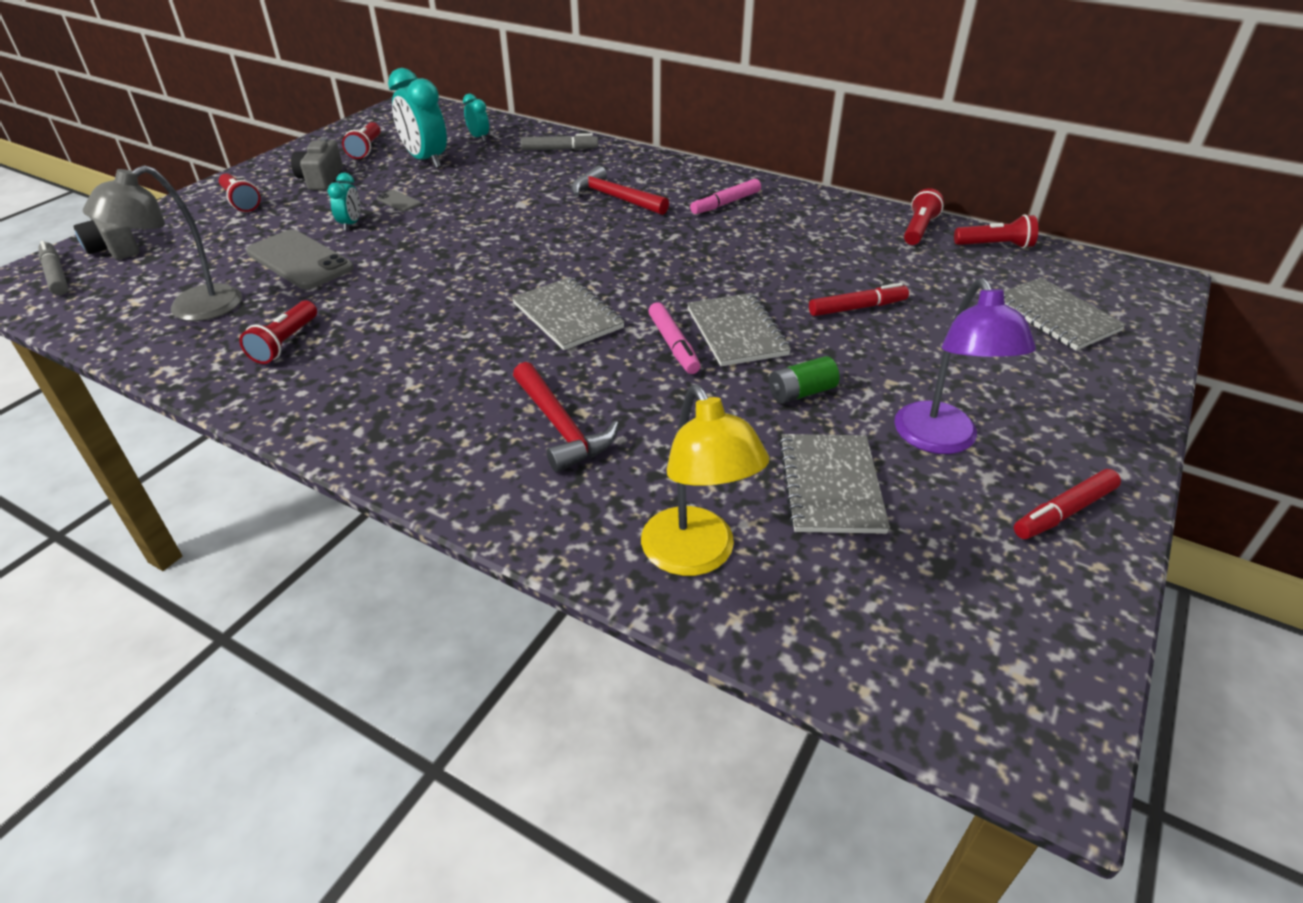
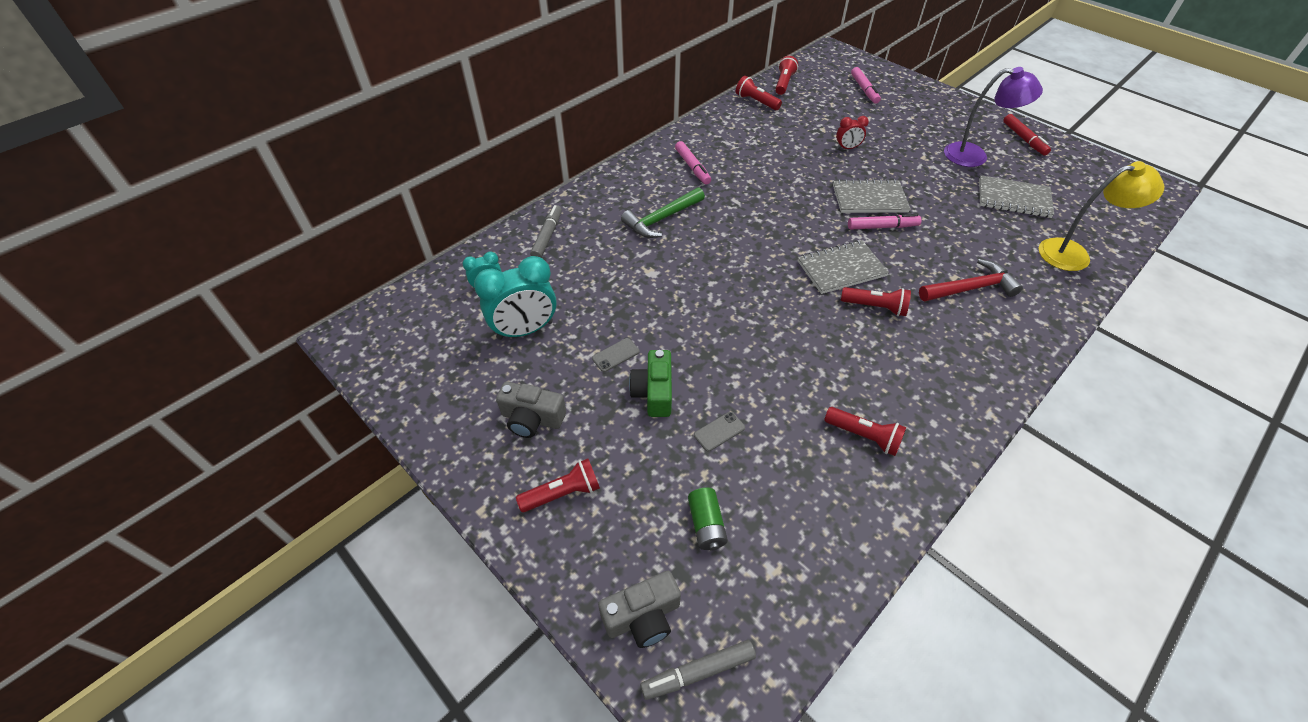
camera: 75 degrees left, 10 degrees up
(192, 309) = (799, 514): grey lamp -> none
(299, 260) = (719, 431): grey phone -> grey phone, size x0.45
(351, 224) = (654, 392): turquoise clock -> green camera
(366, 149) = (468, 379): red flashlight -> red flashlight (875, 307)
(614, 198) = (661, 219): red hammer -> green hammer
(801, 393) = (934, 189): green battery -> green battery (706, 525)
(857, 308) = (847, 148): red marker -> red clock
(1055, 316) = (864, 89): grey notebook -> pink marker

